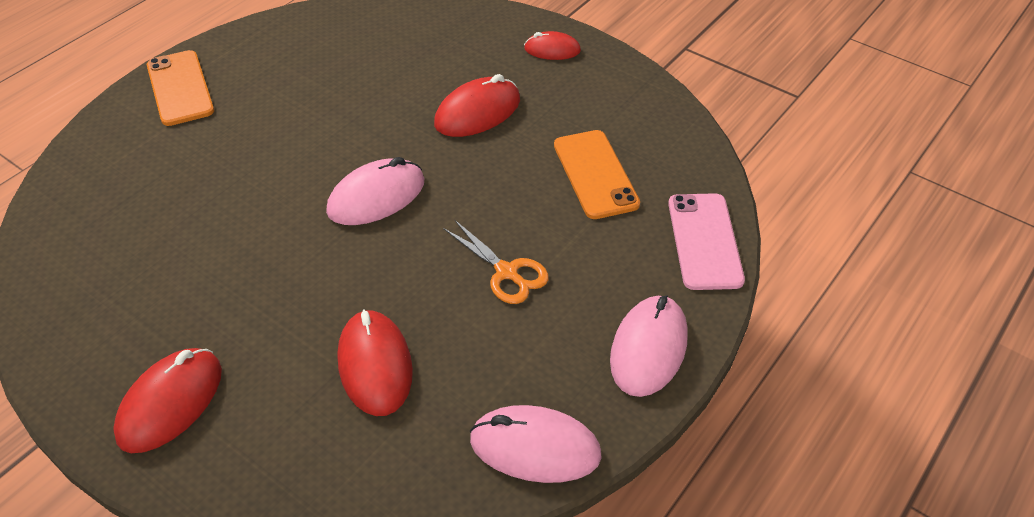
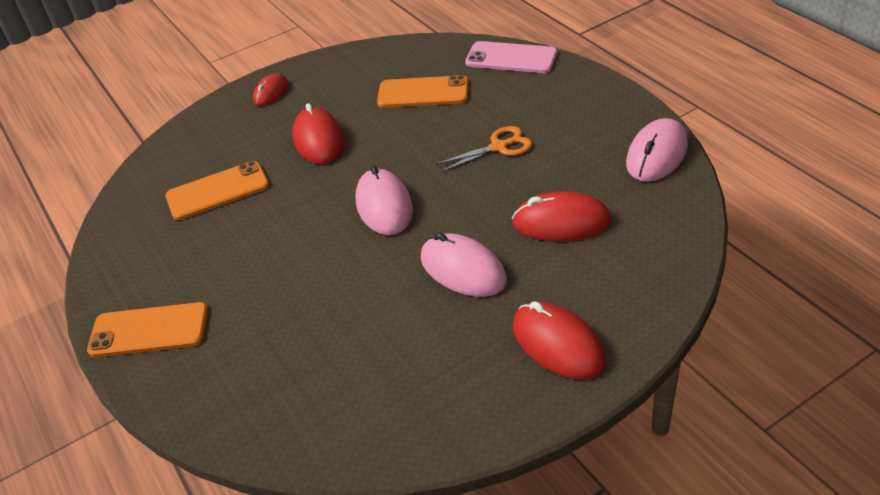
camera: 65 degrees left, 5 degrees down
(376, 66) = (217, 191): none -> orange phone
(648, 349) = (592, 96): pink mouse -> pink mouse (463, 269)

